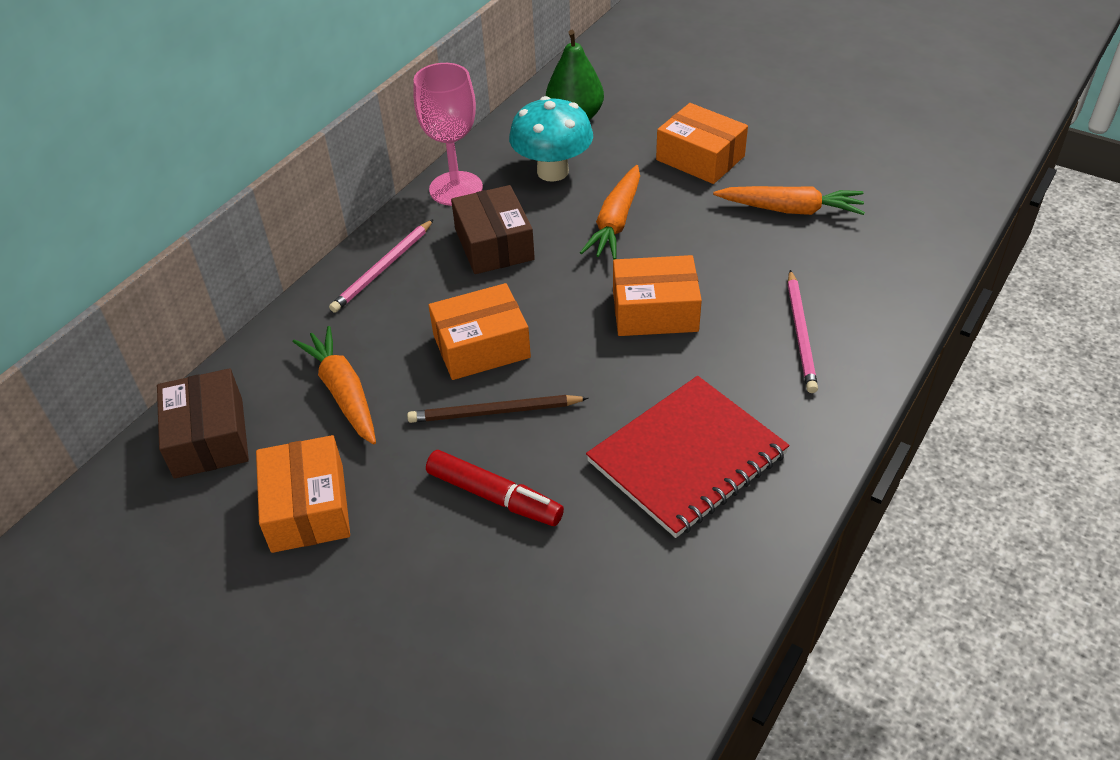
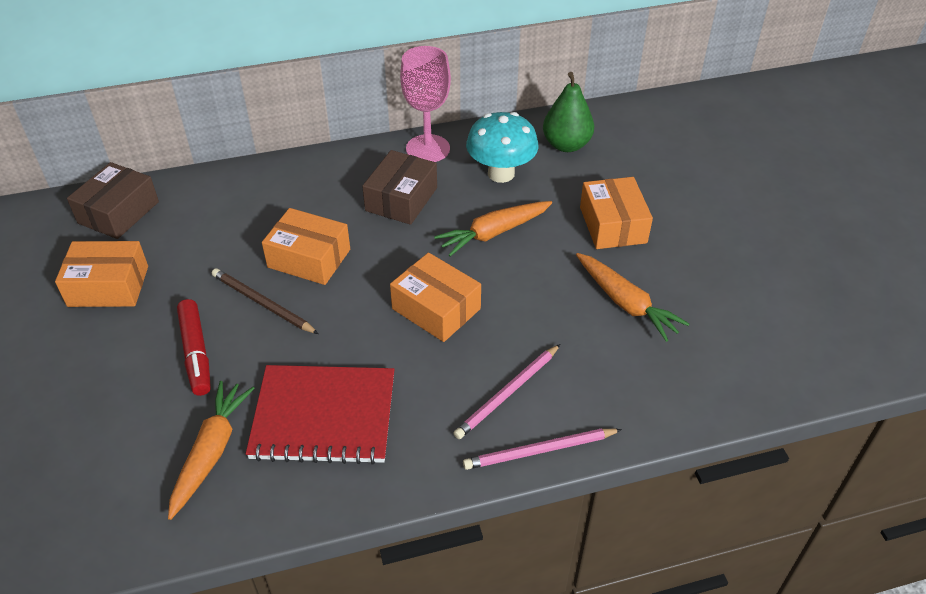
camera: 40 degrees right, 0 degrees up
(307, 508) = (108, 286): orange box -> orange box turned 60 degrees clockwise
(343, 392) = (207, 234): orange carrot -> orange carrot (211, 452)
(383, 268) = (322, 173): pink pencil -> pink pencil (539, 451)

